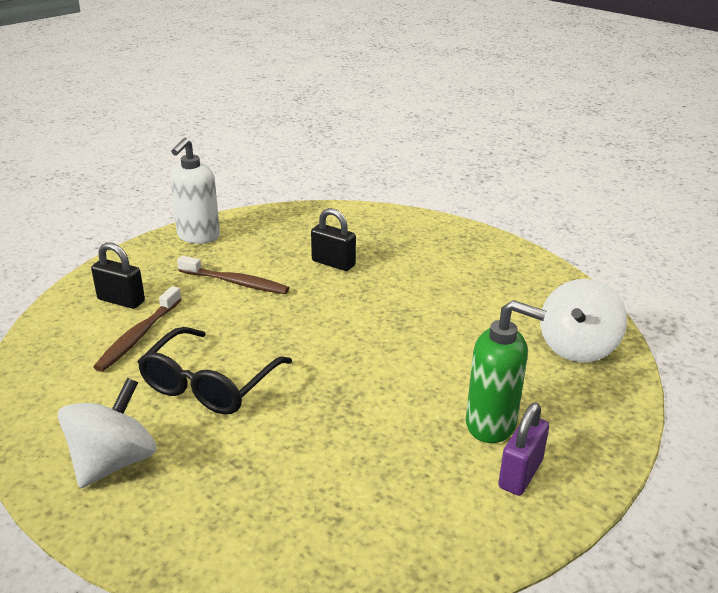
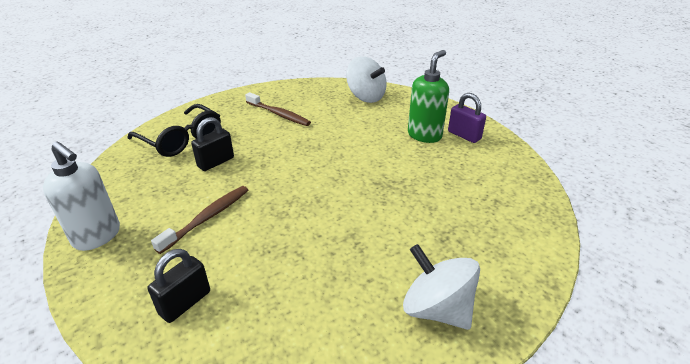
camera: 75 degrees left, 5 degrees up
(139, 335) = (259, 289): brown toothbrush -> brown toothbrush (278, 114)
(209, 384) = (352, 245): black glasses -> black glasses (181, 139)

